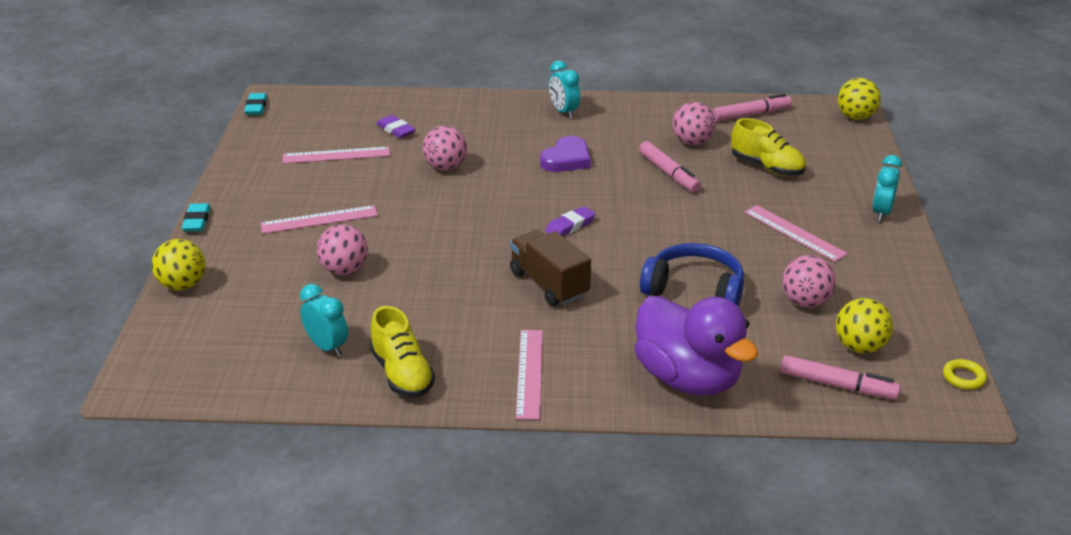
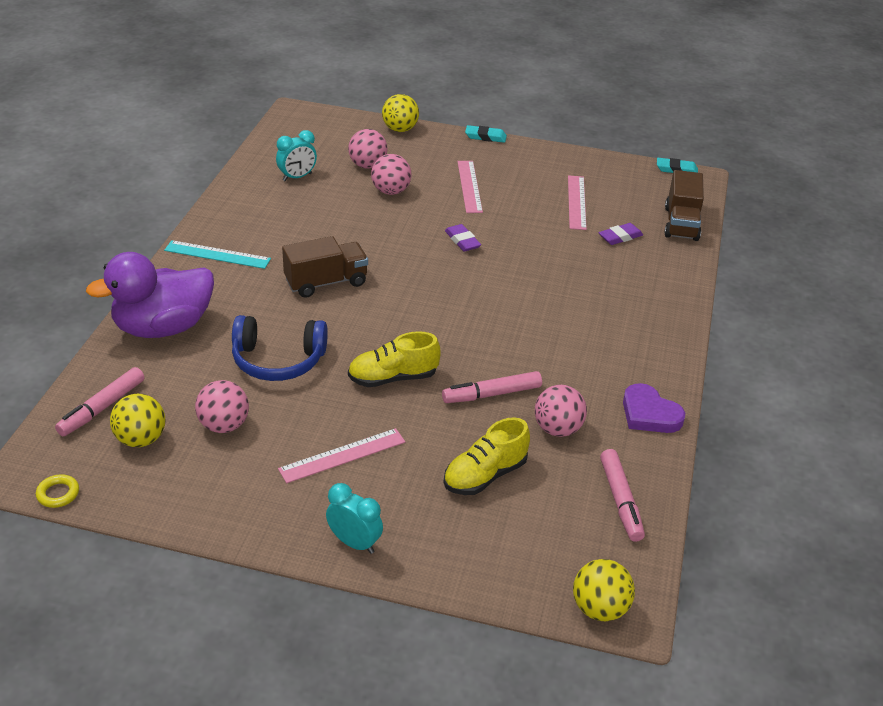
camera: 100 degrees right, 5 degrees up
(361, 103) = (681, 223): none -> brown truck
(402, 374) = (249, 202): yellow shoe -> yellow shoe (393, 378)
(445, 167) = (541, 256): pink ball -> pink ball (367, 165)
(529, 373) = (217, 255): pink ruler -> turquoise ruler
(563, 112) = (646, 347): turquoise clock -> none
(566, 159) = (539, 330): purple heart -> purple heart (649, 414)
(570, 226) = (412, 310): purple eraser -> purple eraser (462, 241)
(694, 290) = (278, 360): blue headphones -> blue headphones turned 60 degrees clockwise

